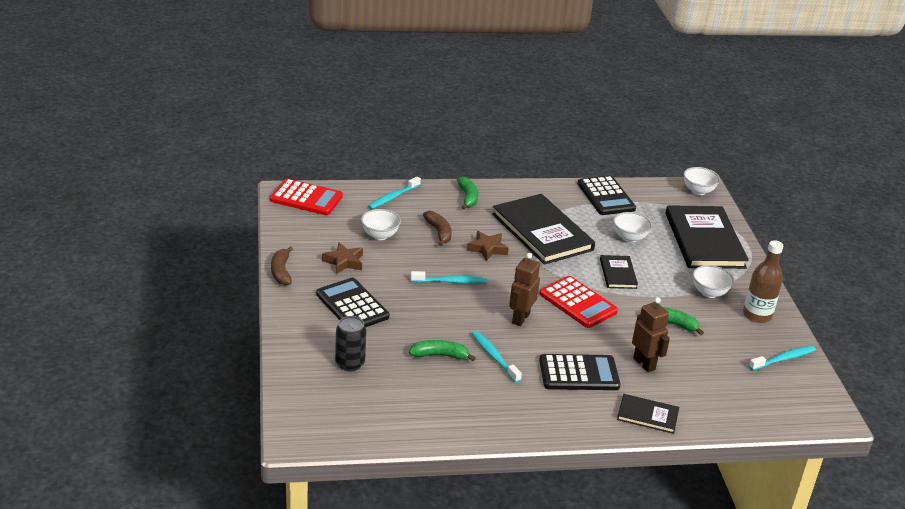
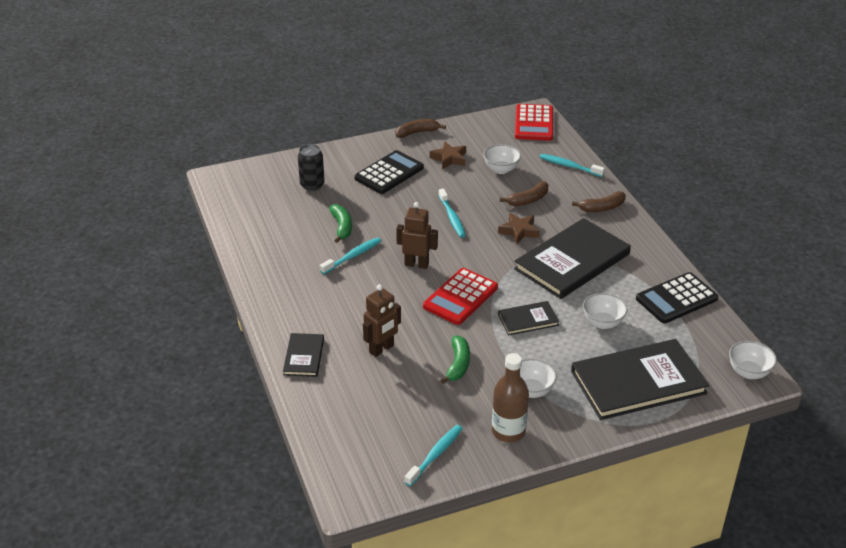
camera: 80 degrees right, 5 degrees up
(468, 197) = (602, 208): green banana -> brown banana
(579, 373) = (349, 308): black calculator -> none
(783, 359) = (435, 455): turquoise toothbrush -> turquoise toothbrush turned 105 degrees counterclockwise

